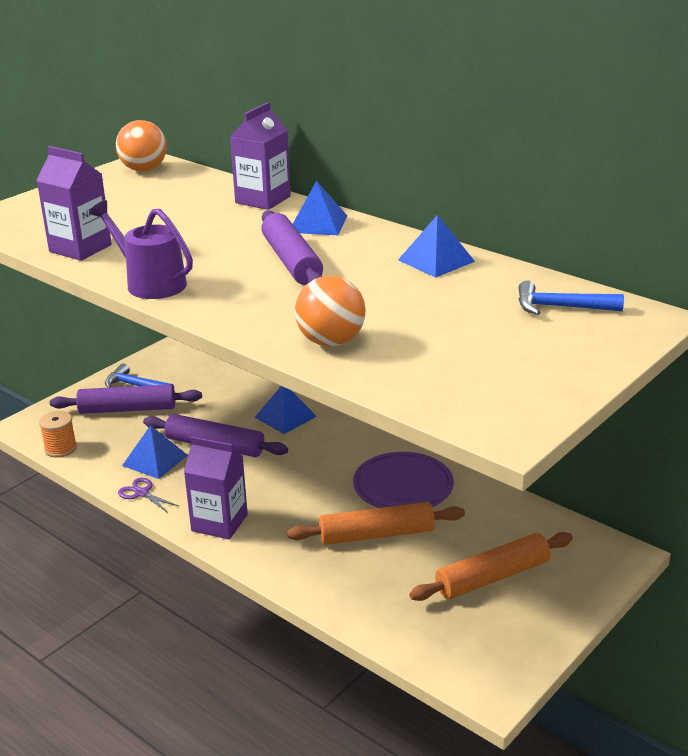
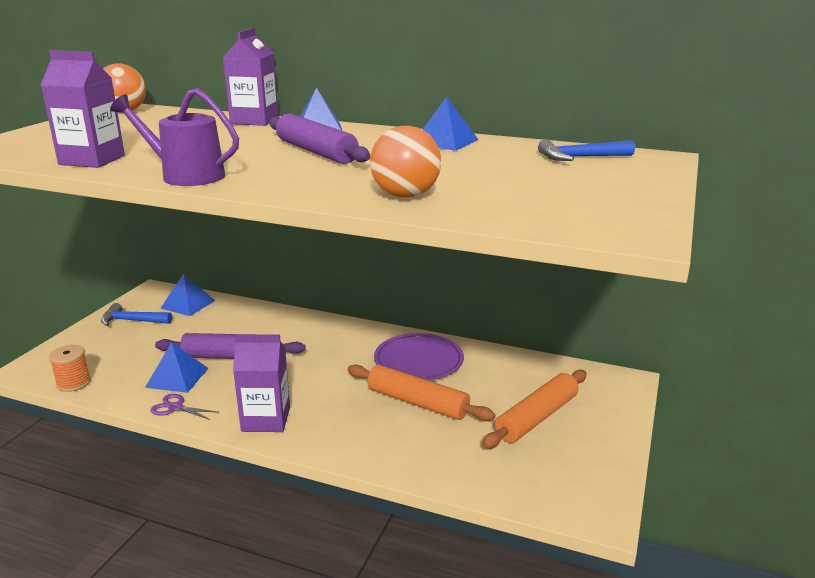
camera: 20 degrees left, 5 degrees down
(127, 409) = (132, 340): purple rolling pin -> none
(285, 416) = (286, 324): blue pyramid -> blue pyramid (188, 304)
(376, 534) = (417, 402): orange rolling pin -> orange rolling pin turned 60 degrees clockwise

